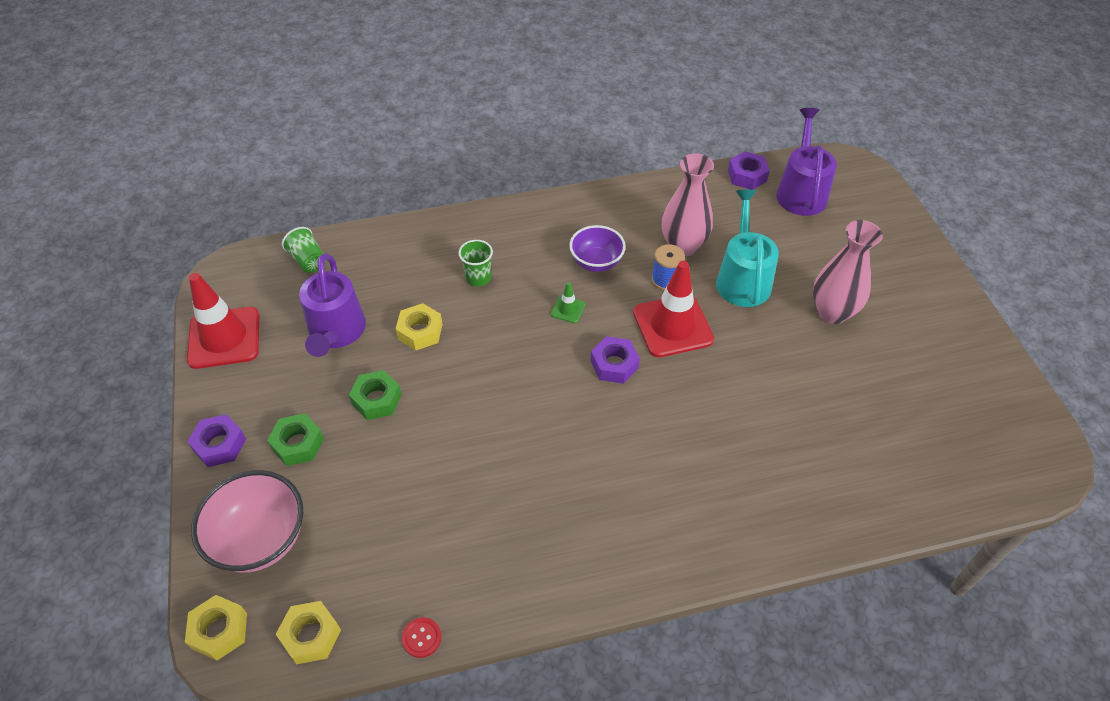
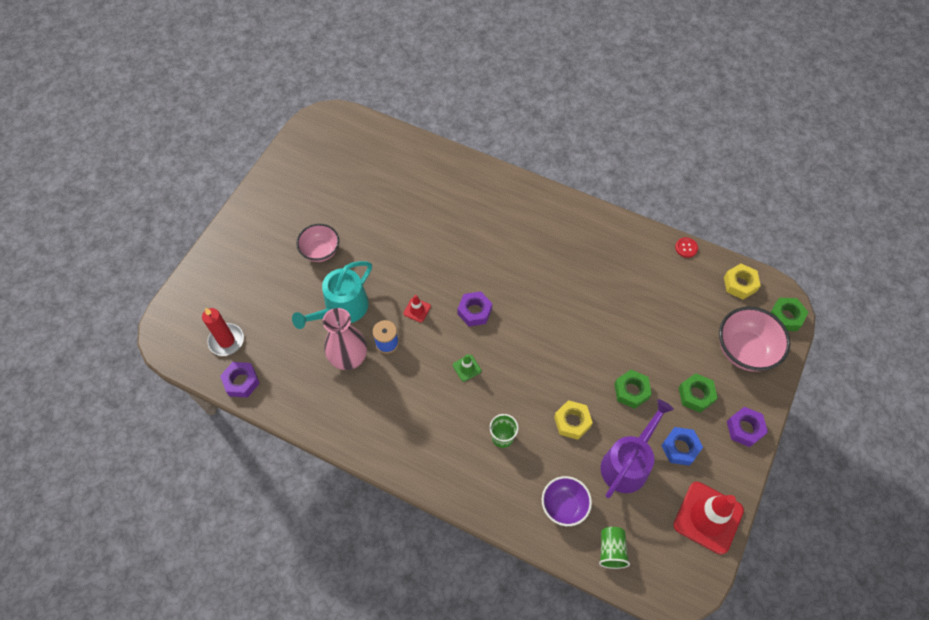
camera: 140 degrees left, 10 degrees up
(219, 631) = (786, 317): yellow nut -> green nut
(287, 379) = (680, 448): none -> blue nut
(596, 262) = (415, 389): purple bowl -> purple bowl (564, 506)
(673, 326) = (417, 310): red traffic cone -> red traffic cone, size x0.44
(801, 192) = (226, 341): purple watering can -> red candle
(832, 312) = (320, 251): pink vase -> pink bowl

